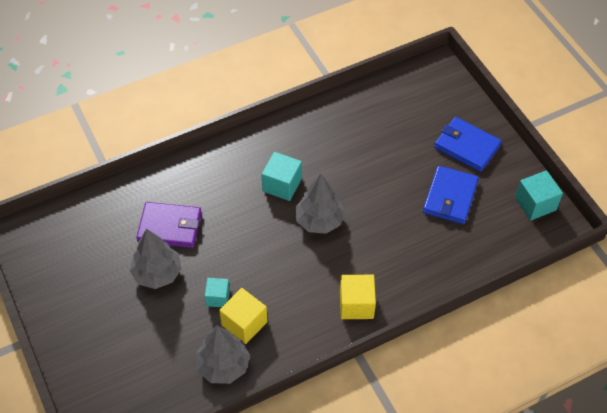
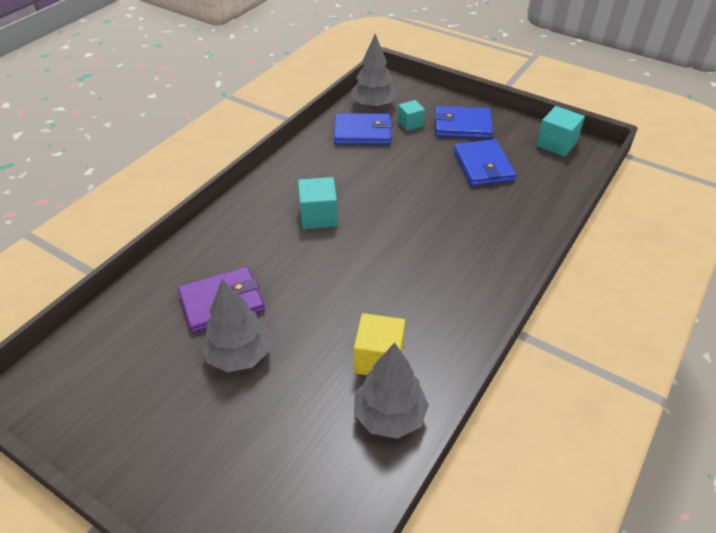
camera: 30 degrees left, 10 degrees down
(218, 297) = (329, 347): turquoise cube -> turquoise cube (410, 123)
(319, 221) = (380, 231): grey tree -> grey tree (373, 105)
(356, 304) = (479, 286): yellow cube -> none
(374, 115) = (363, 132): none -> blue wallet

